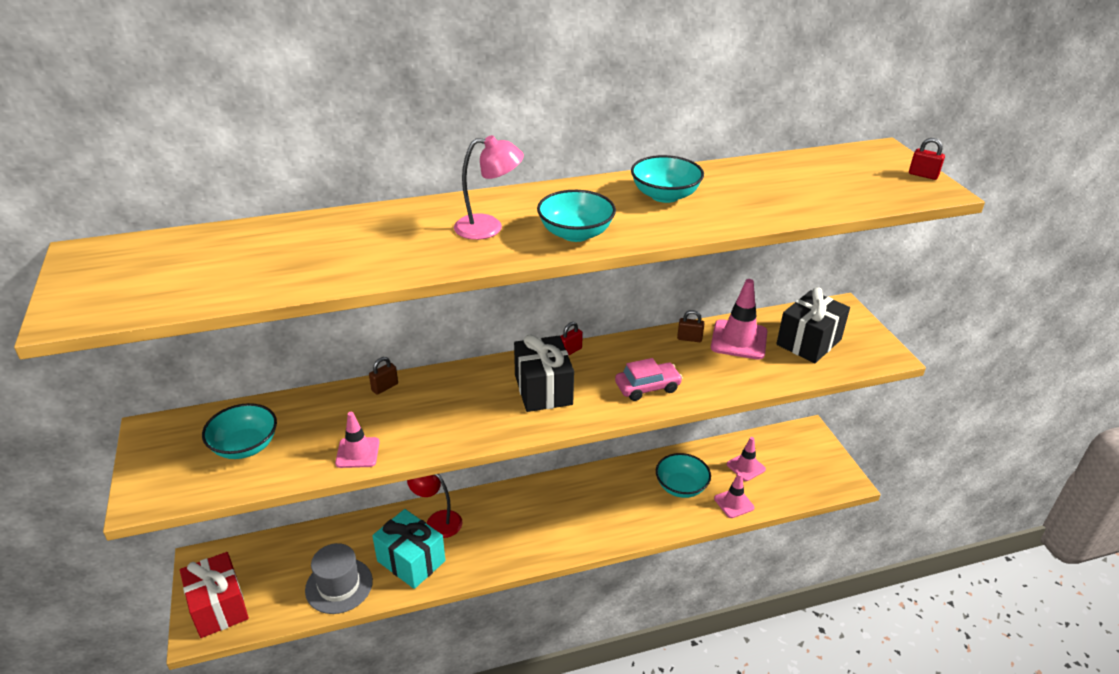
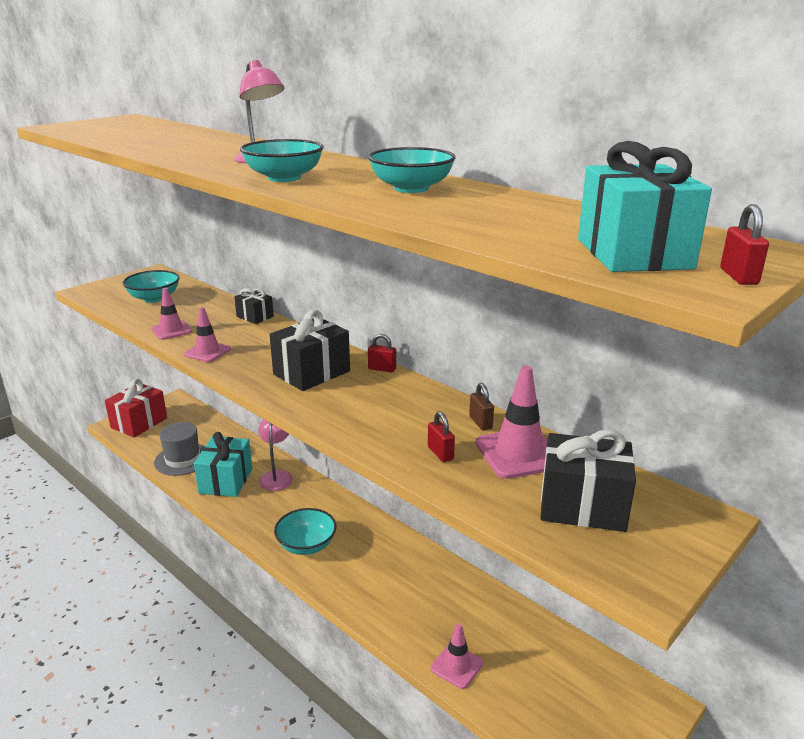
camera: 60 degrees right, 10 degrees down
(385, 387) = (255, 316): brown padlock -> black gift
(437, 521) = (276, 476): red lamp -> pink lamp
(647, 387) = (367, 420): pink car -> none
(681, 487) = (443, 611): turquoise bowl -> turquoise bowl (306, 545)
(716, 371) = (440, 453): none -> red padlock
(746, 467) = (527, 658): pink traffic cone -> pink traffic cone (207, 352)
(871, 184) = (633, 254): none -> turquoise gift

